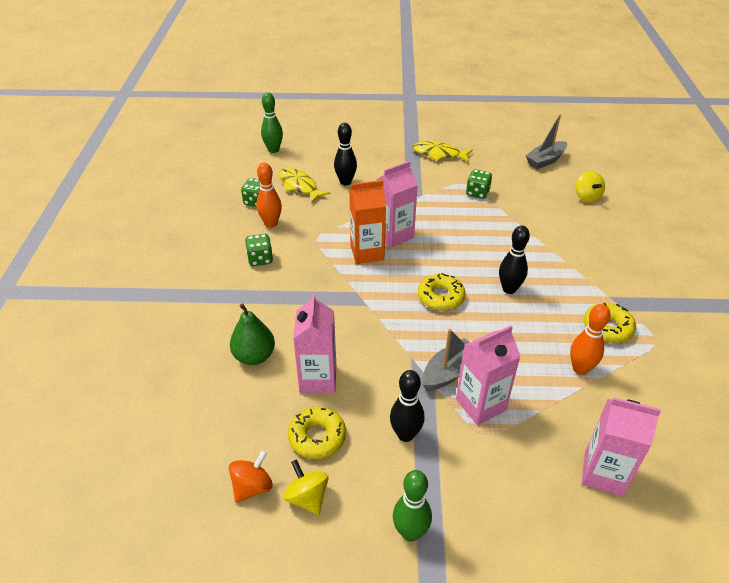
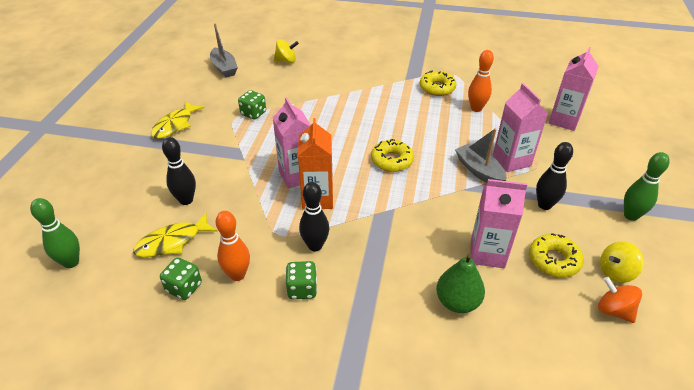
camera: 80 degrees left, 0 degrees up
(509, 289) = (389, 122): black bowling pin -> black bowling pin (315, 246)

